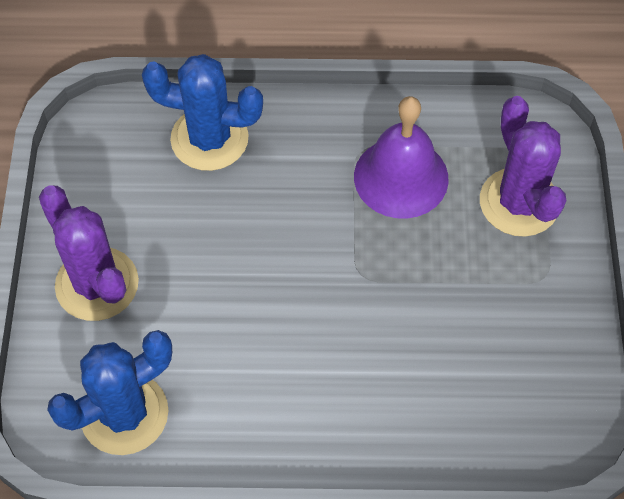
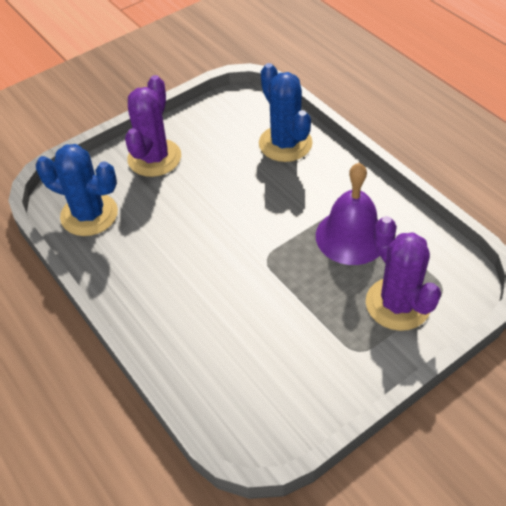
camera: 55 degrees right, 10 degrees down
(519, 202) = (398, 304): purple cactus -> purple cactus turned 60 degrees counterclockwise

